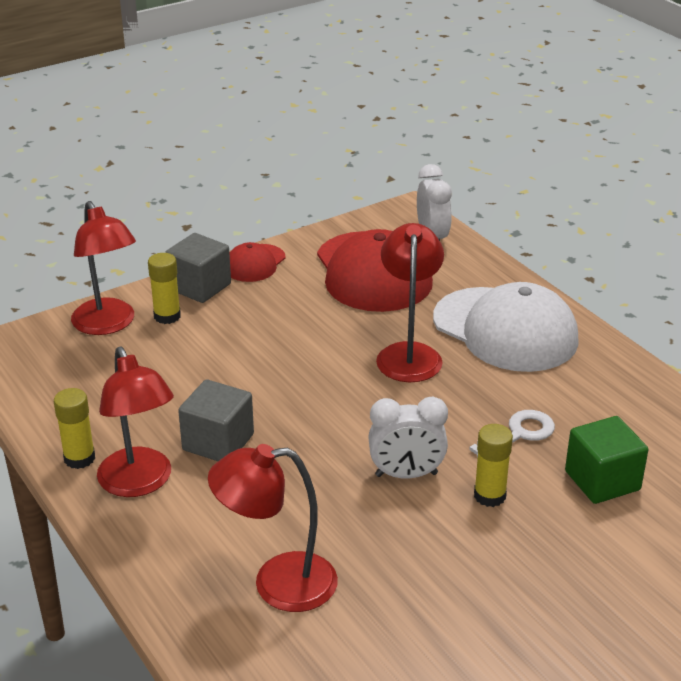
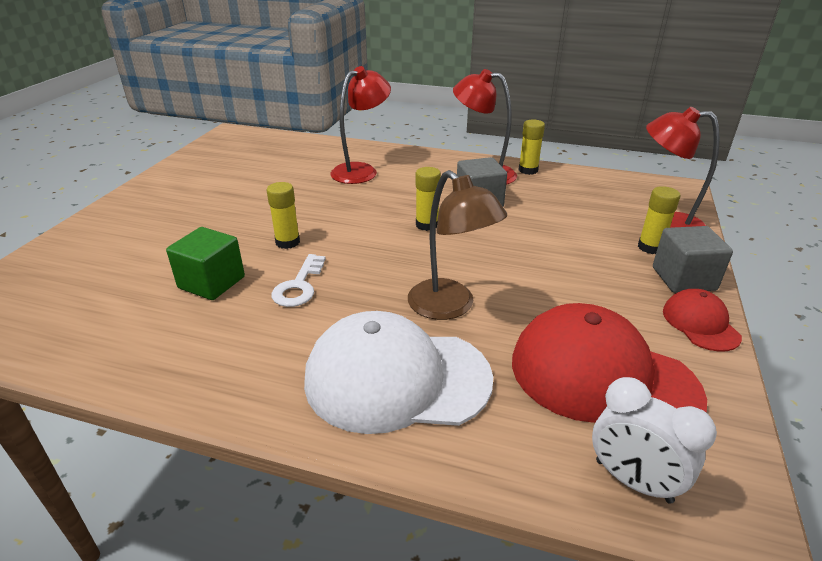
camera: 140 degrees right, 0 degrees up
(318, 441) = (427, 225): none -> yellow glue stick
(406, 475) = (352, 231): white clock -> none
(409, 354) = (450, 307): red lamp -> brown lamp

